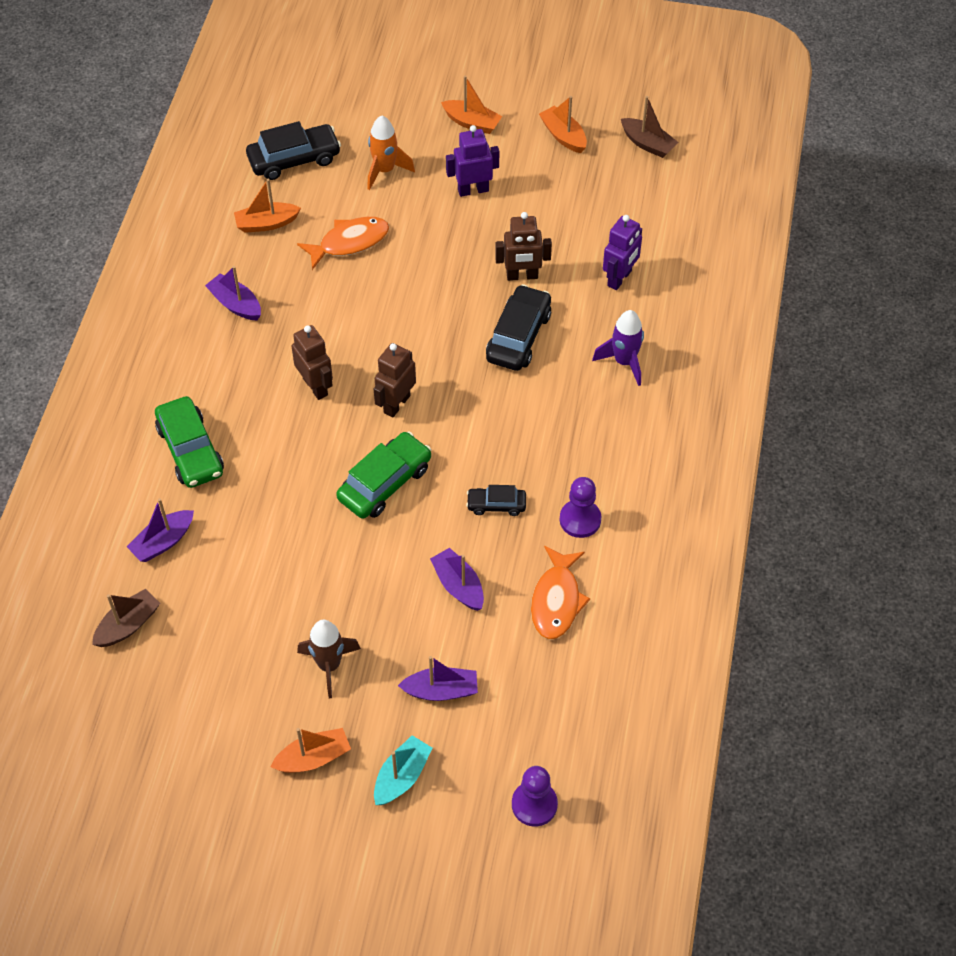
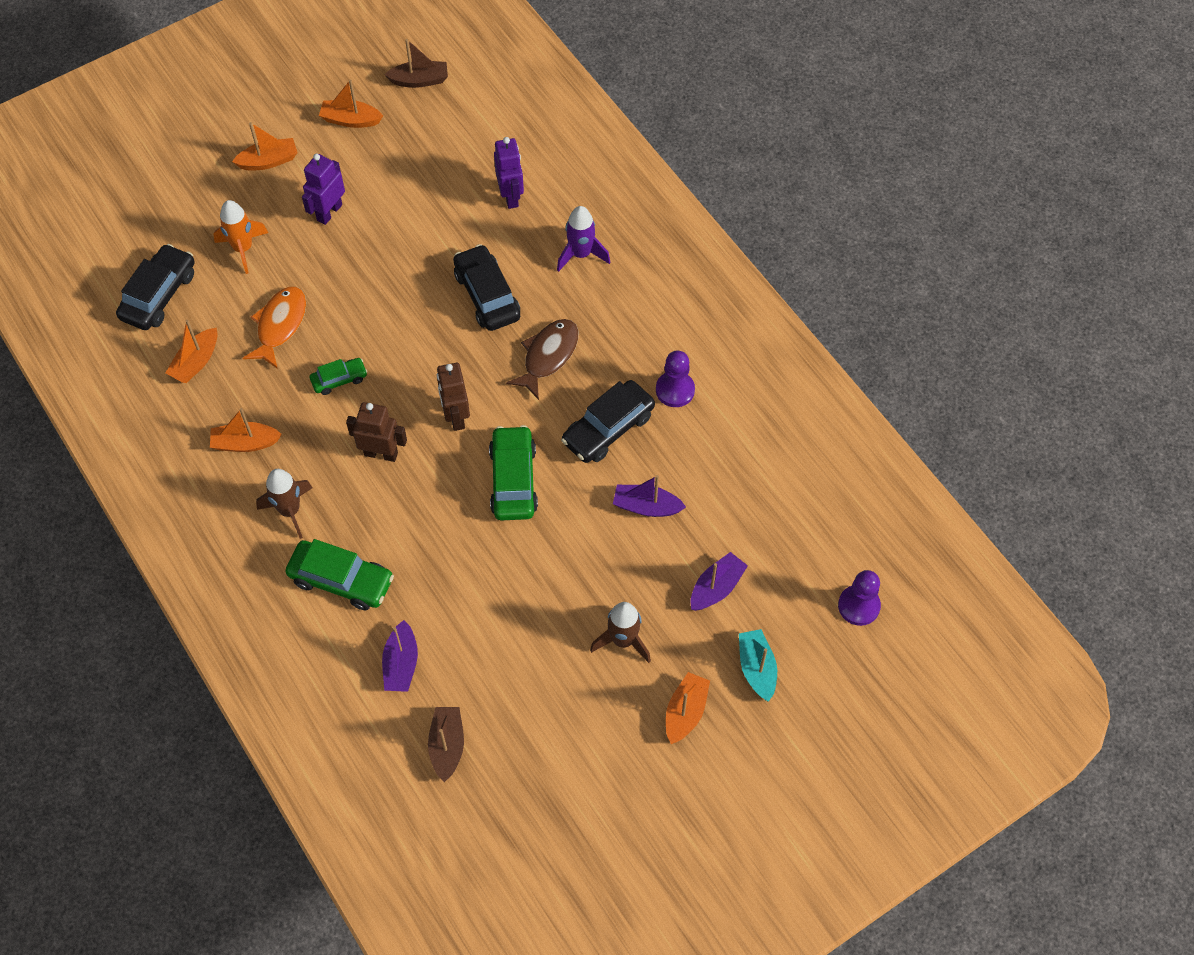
camera: 45 degrees left, 5 degrees up
(211, 374) = (290, 511): none -> brown rocket
(235, 304) = (245, 443): purple boat -> orange boat
(346, 312) = (339, 379): none -> green car
(496, 505) = (608, 428): black car -> black car, size x1.76
(513, 416) = (548, 356): none -> brown fish
(522, 276) = (439, 249): brown robot -> none
(556, 600) = (721, 459): orange fish -> none

